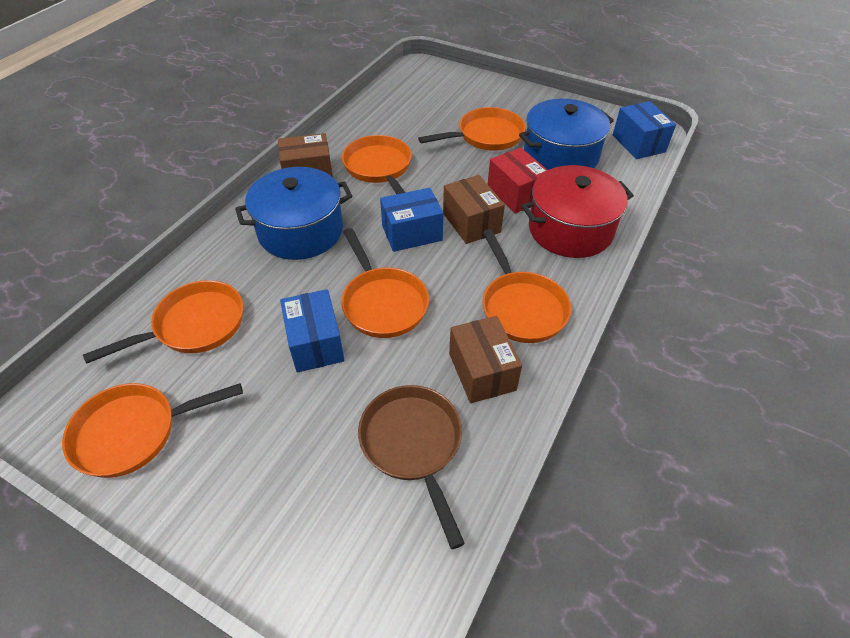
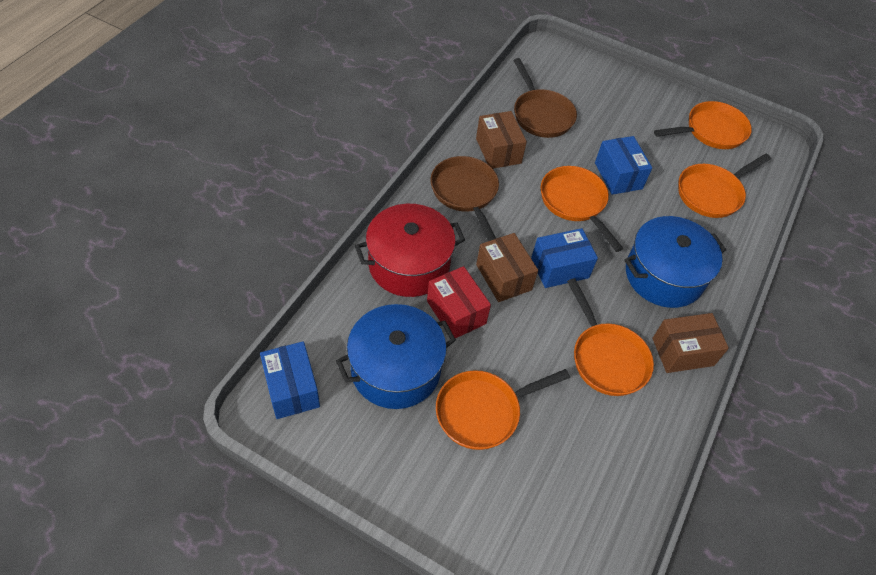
camera: 175 degrees right, 5 degrees up
(521, 307) = (465, 193): orange pan -> brown pan

